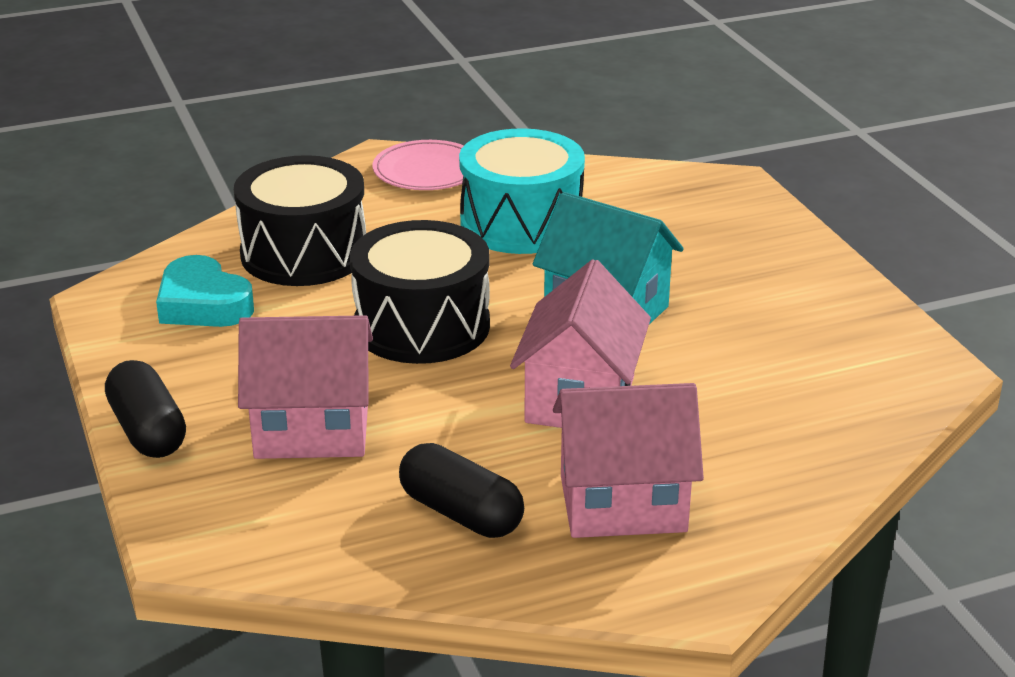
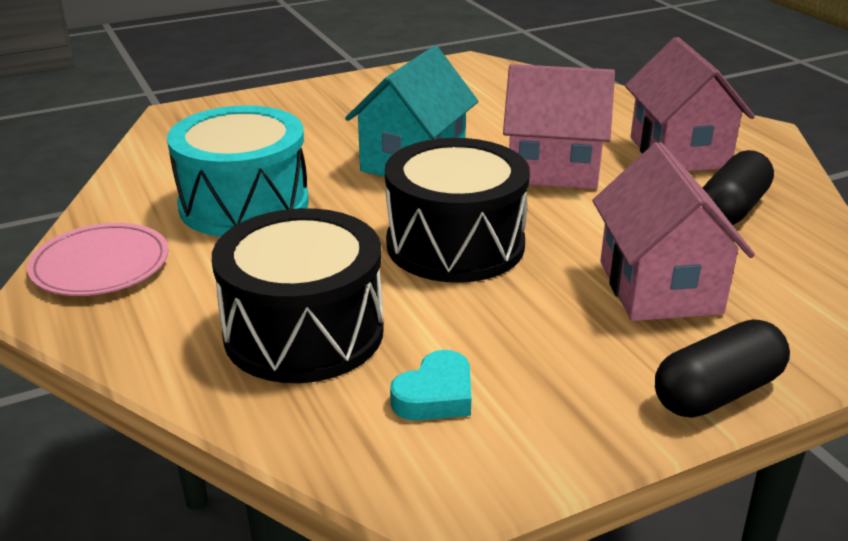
camera: 95 degrees left, 0 degrees up
(203, 304) = (435, 395): turquoise heart -> turquoise heart, size x0.66

